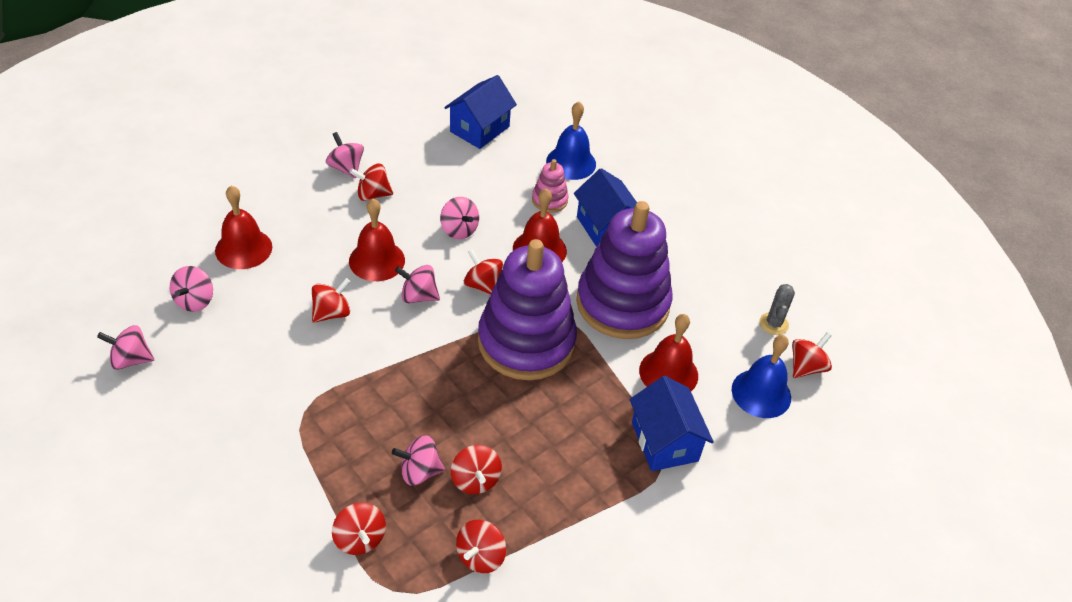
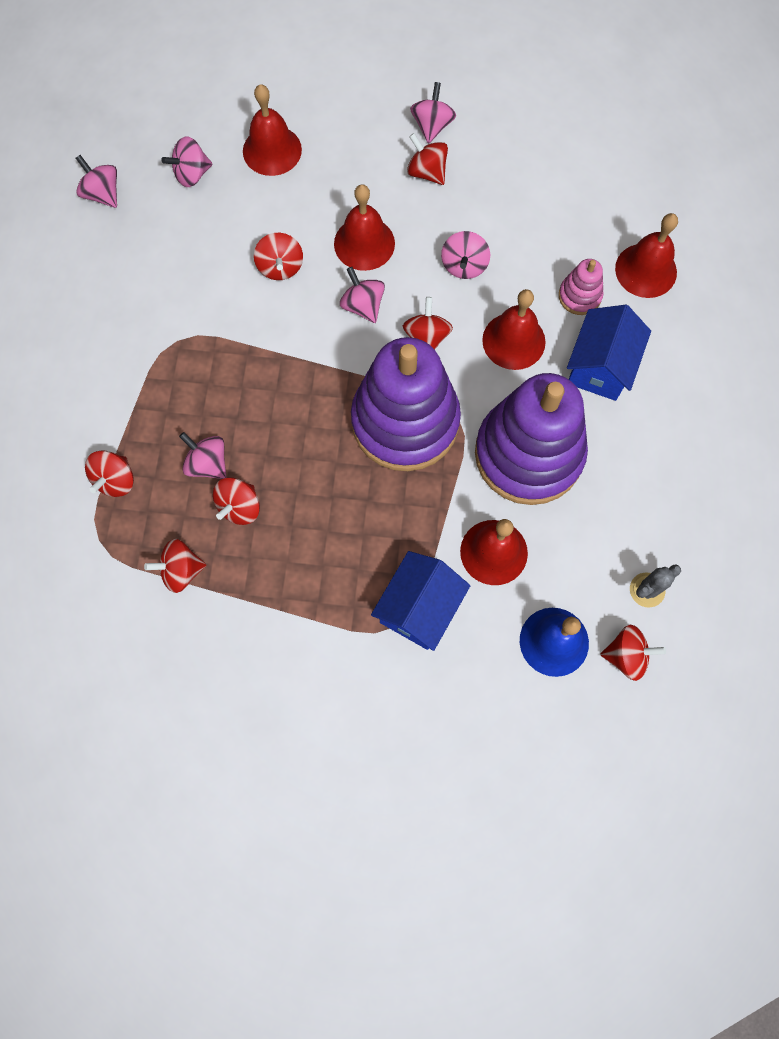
camera: 50 degrees right, 25 degrees up
(332, 313) = (280, 267): red spinning top -> red spinning top turned 75 degrees clockwise
(479, 129) = (597, 168): blue house -> none
(571, 162) = (646, 270): blue bell -> red bell

